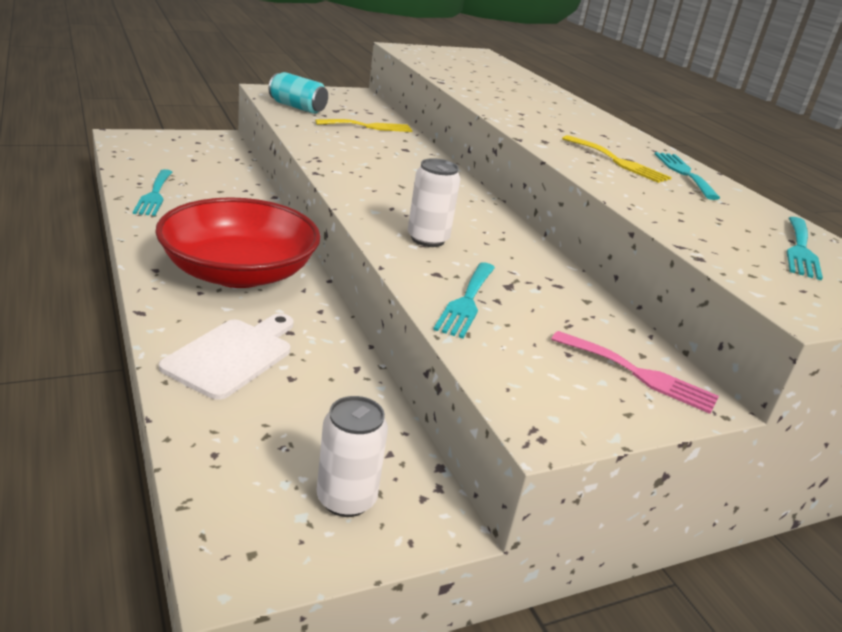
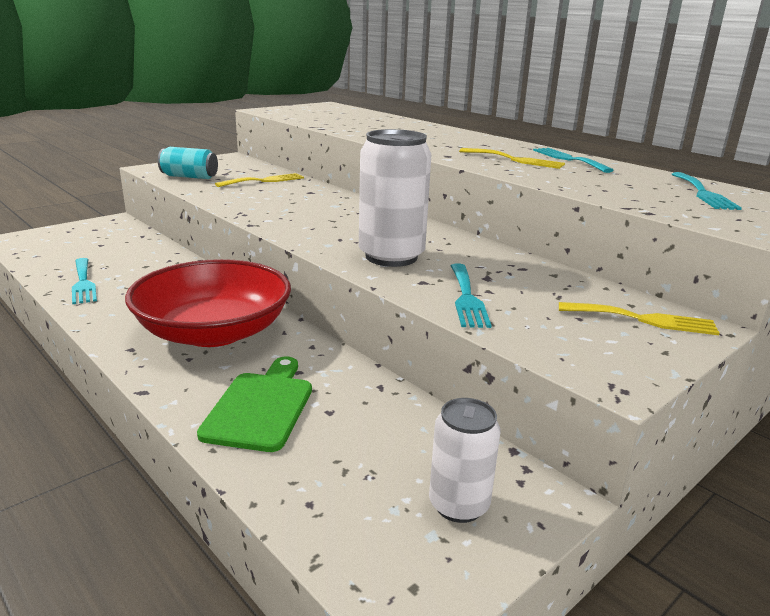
camera: 15 degrees left, 5 degrees down
(232, 355) = (261, 407): white cutting board -> green cutting board
(427, 239) = (391, 257): white can -> white can, size x1.65
(639, 374) = (643, 319): pink fork -> yellow fork

